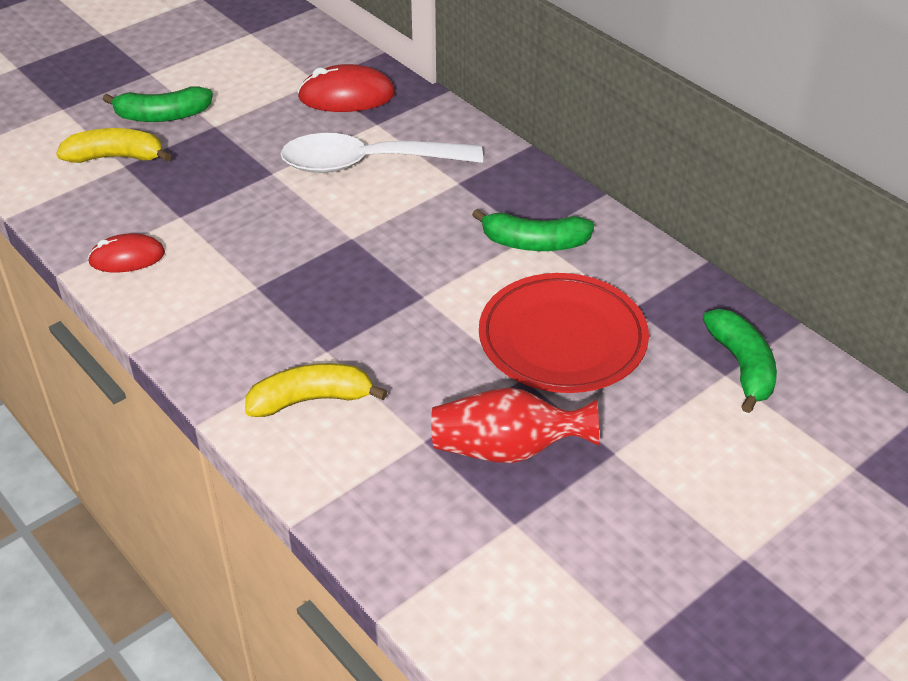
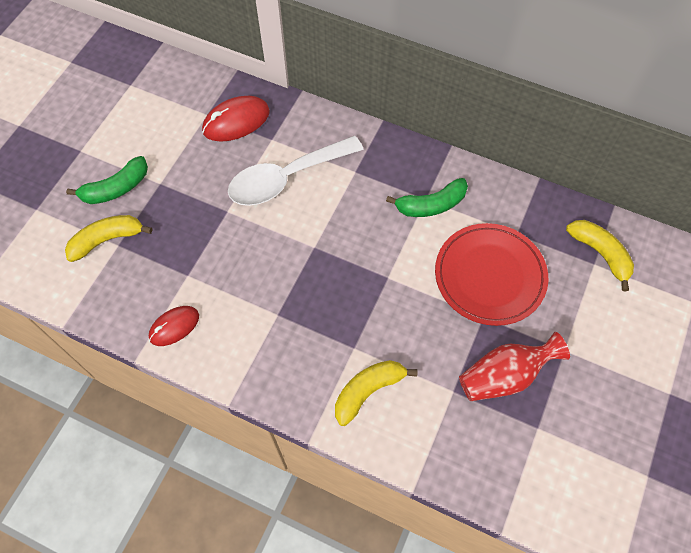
camera: 25 degrees left, 20 degrees up
(741, 366) = (600, 254): green banana -> yellow banana

